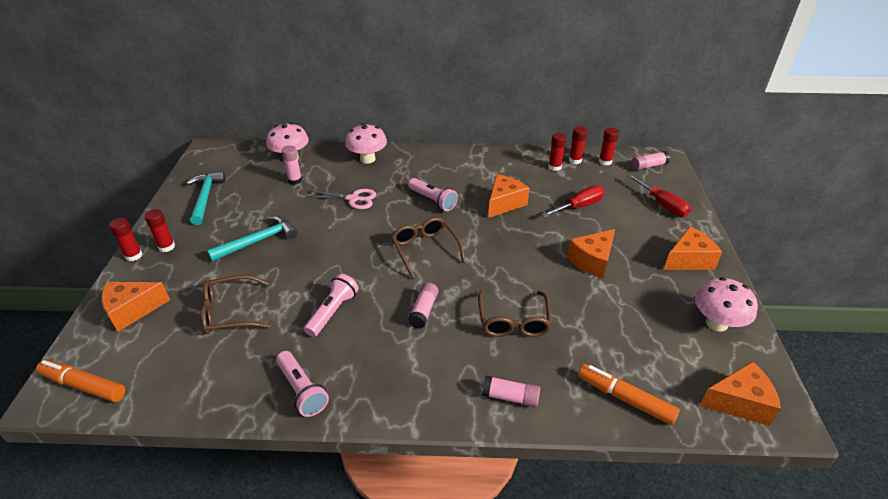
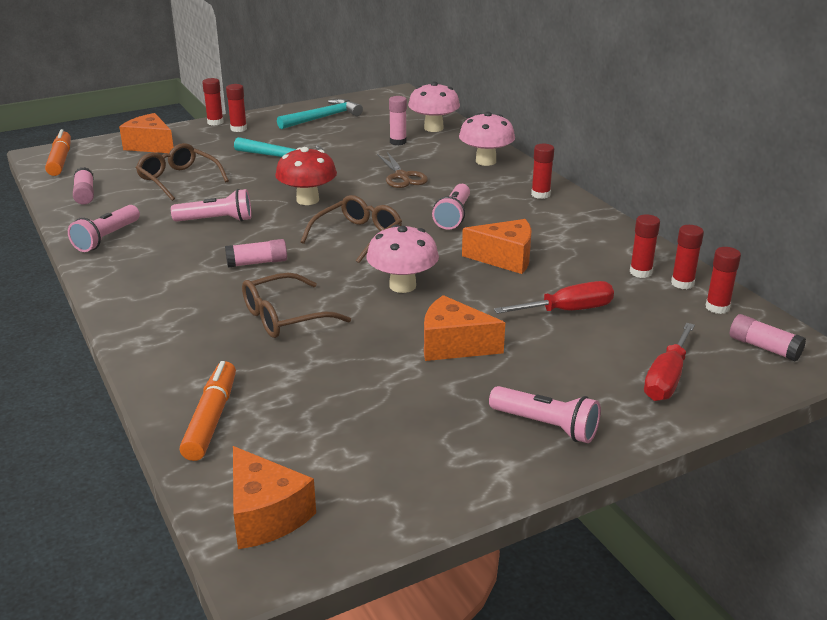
camera: 60 degrees right, 10 degrees down
(345, 253) = (307, 200): none -> red mushroom
(353, 199) = (402, 176): pink scissors -> brown scissors
(435, 159) = (540, 194): none -> red glue stick
(510, 397) = (165, 343): pink glue stick -> pink glue stick (85, 194)
(579, 206) = (568, 310): red screwdriver -> red screwdriver turned 45 degrees counterclockwise
(688, 260) = (546, 426): orange cheese -> pink flashlight
(716, 323) = (418, 473): pink mushroom -> pink mushroom (402, 286)

